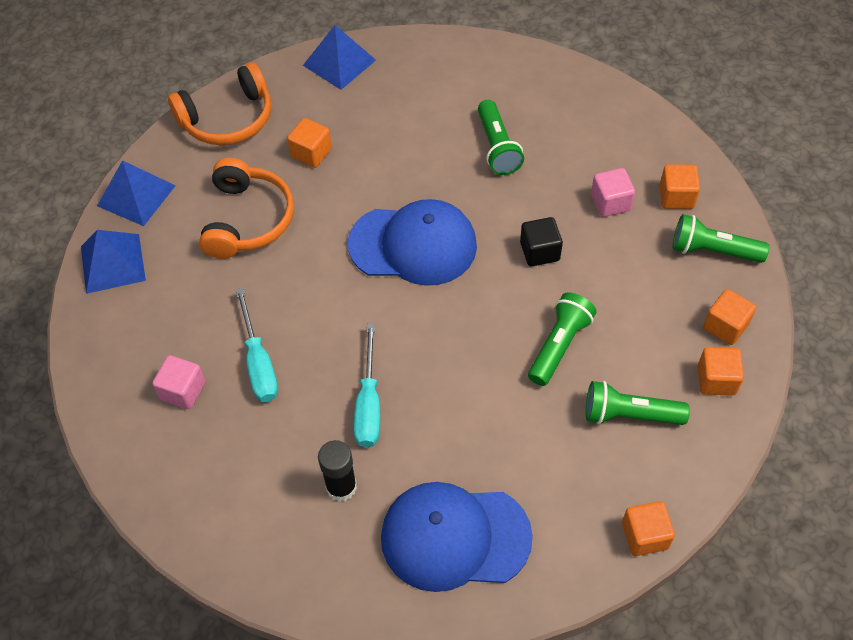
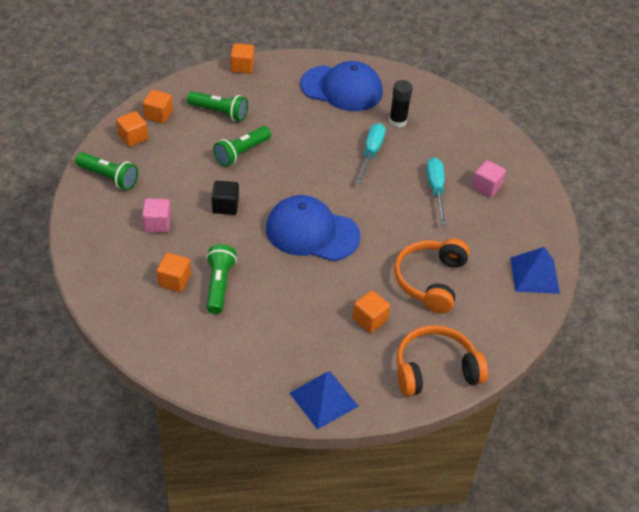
camera: 170 degrees left, 10 degrees down
(136, 195) = (517, 322): blue pyramid -> none
(676, 197) = (108, 215): orange cube -> orange cube (174, 281)

